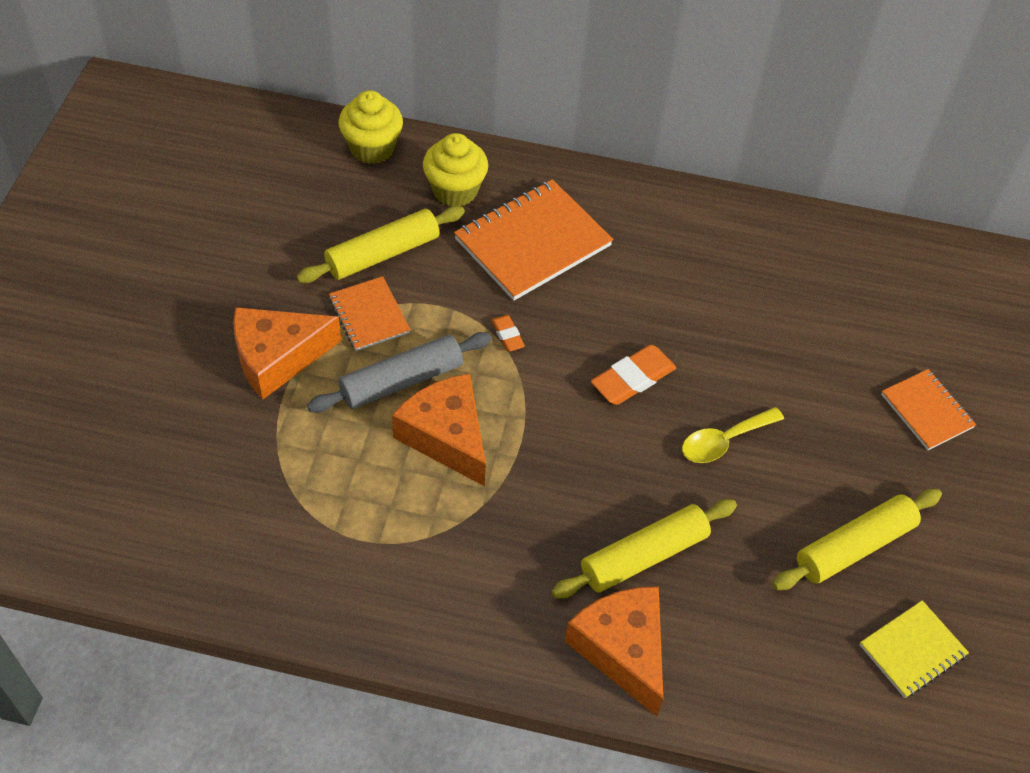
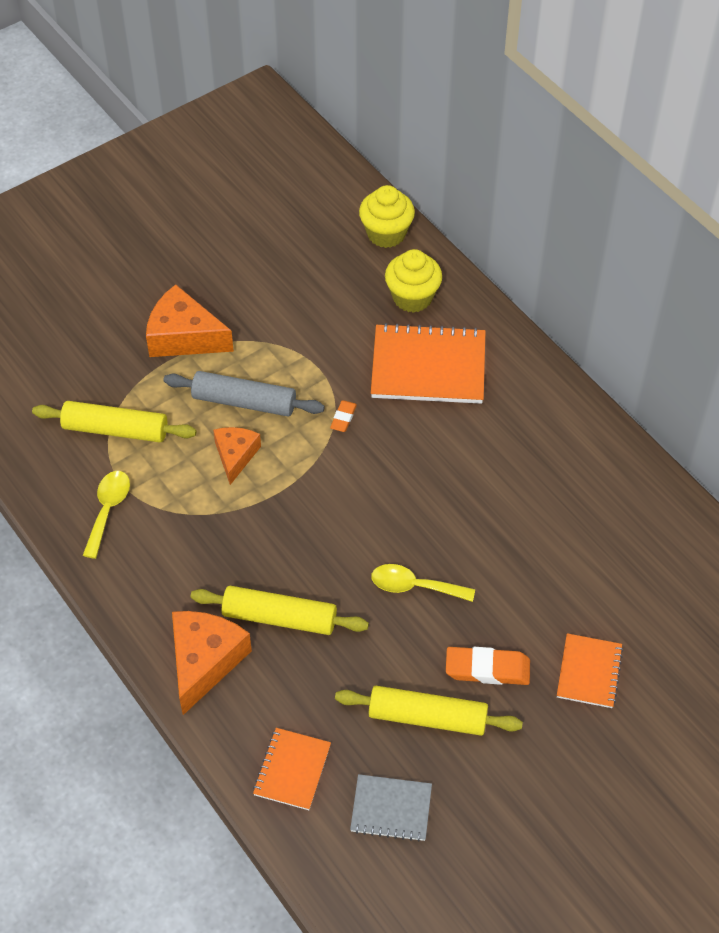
camera: 45 degrees right, 0 degrees up
(369, 315) = (267, 346): orange notebook -> orange notebook (292, 770)
(377, 576) = (108, 510): none -> yellow spoon
(383, 254) = (318, 311): yellow rolling pin -> yellow rolling pin (115, 430)
(446, 436) = (235, 456): orange cheese -> orange cheese, size x0.63
(633, 379) = (397, 503): orange eraser -> orange eraser (487, 669)
(912, 650) = (391, 809): yellow notebook -> grey notebook

